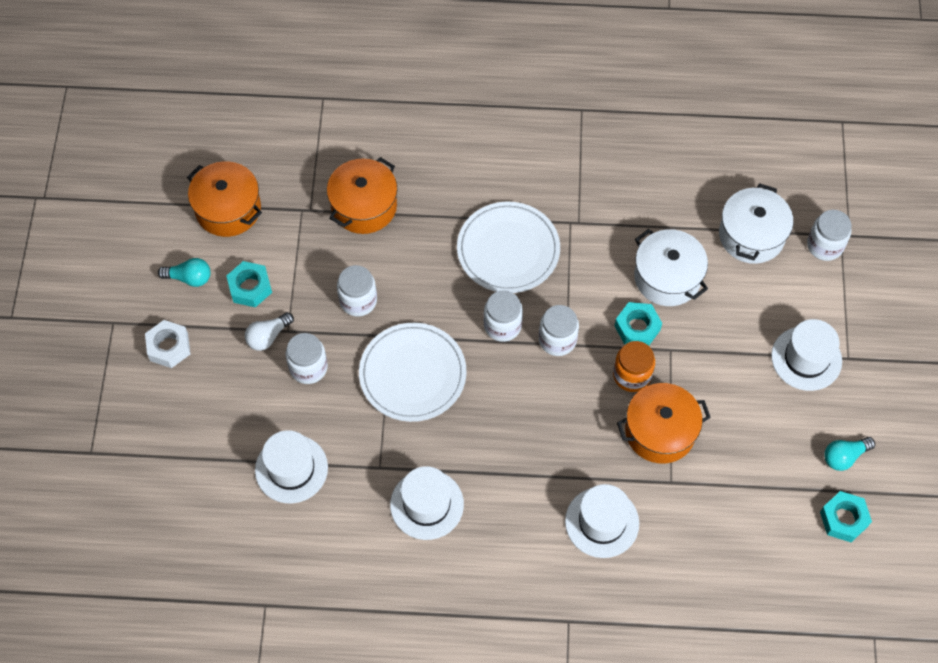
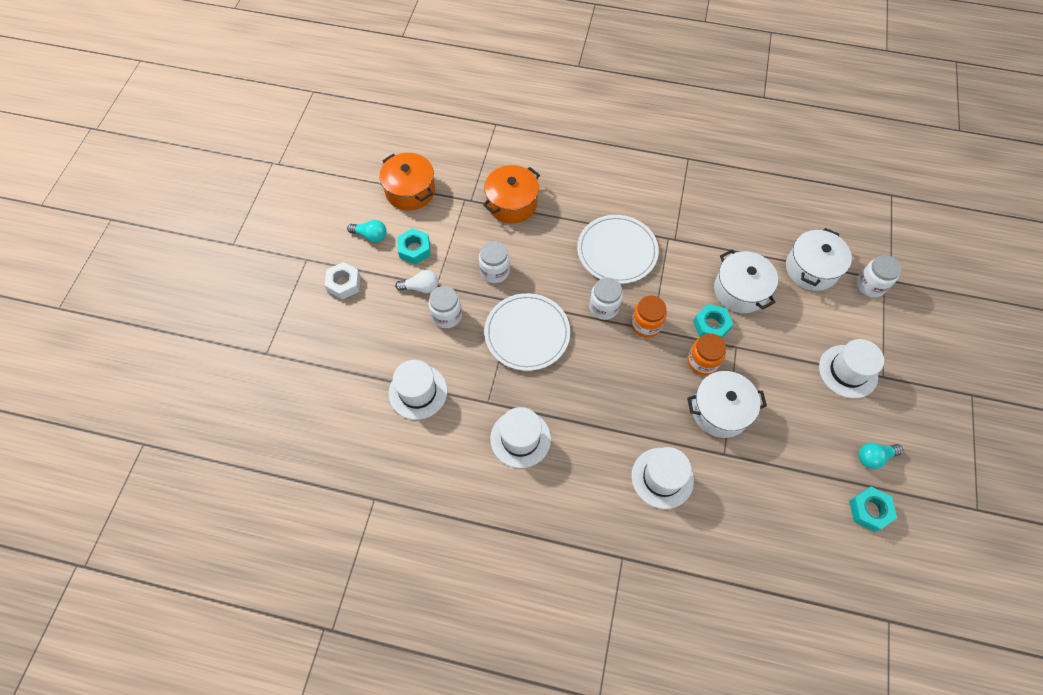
camera: 10 degrees right, 0 degrees up
(268, 336) = (420, 287): white light bulb -> white light bulb turned 150 degrees counterclockwise
(557, 340) = (646, 325): white jar -> orange jar
(660, 431) = (720, 410): orange pot -> white pot

